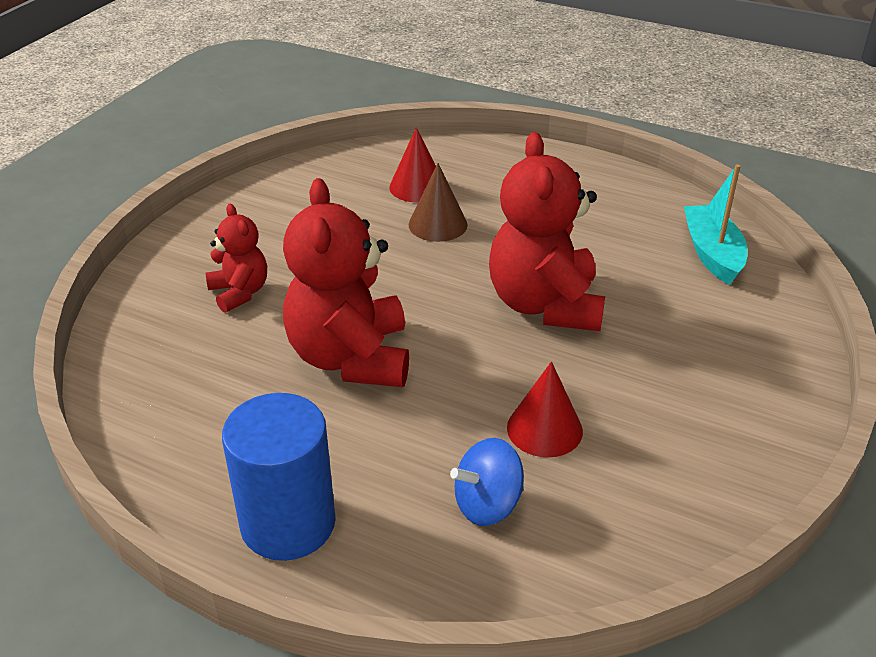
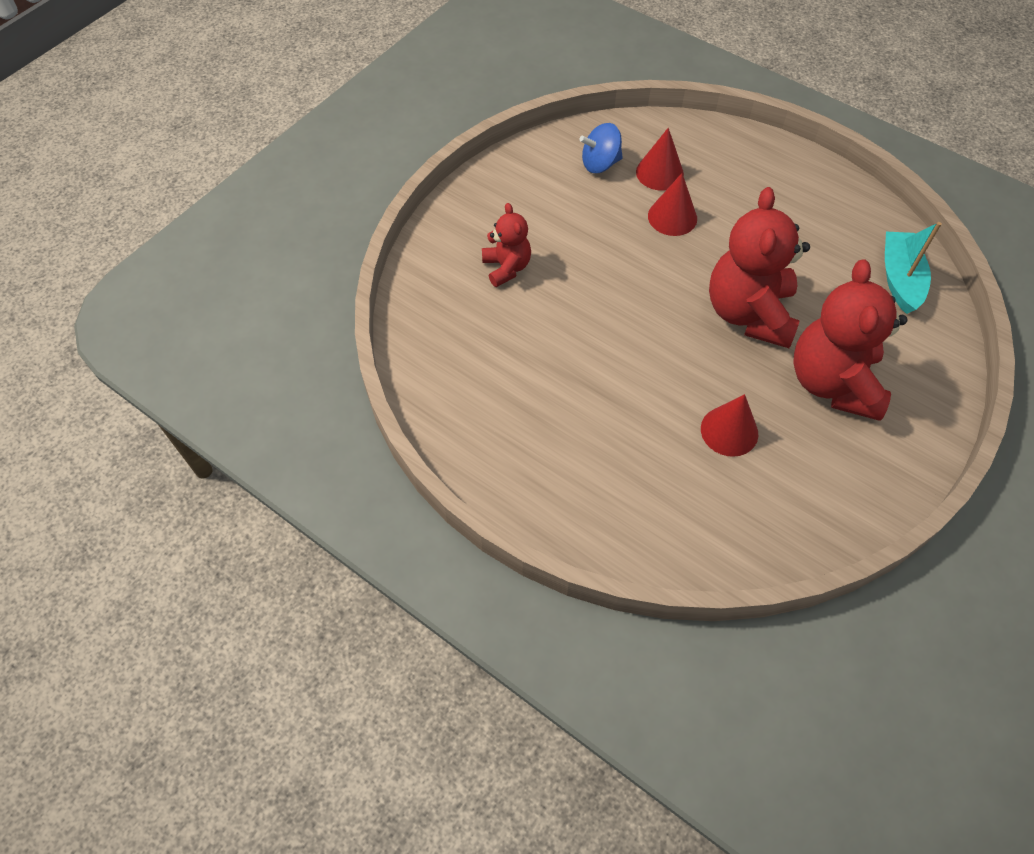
camera: 10 degrees right, 20 degrees up
(288, 523) = (533, 482): blue cylinder -> none
(351, 358) = (589, 344): red teddy bear -> red teddy bear (833, 383)
(438, 224) = (672, 217): brown cone -> red cone
(487, 504) = (677, 489): blue spinning top -> blue spinning top (600, 164)

